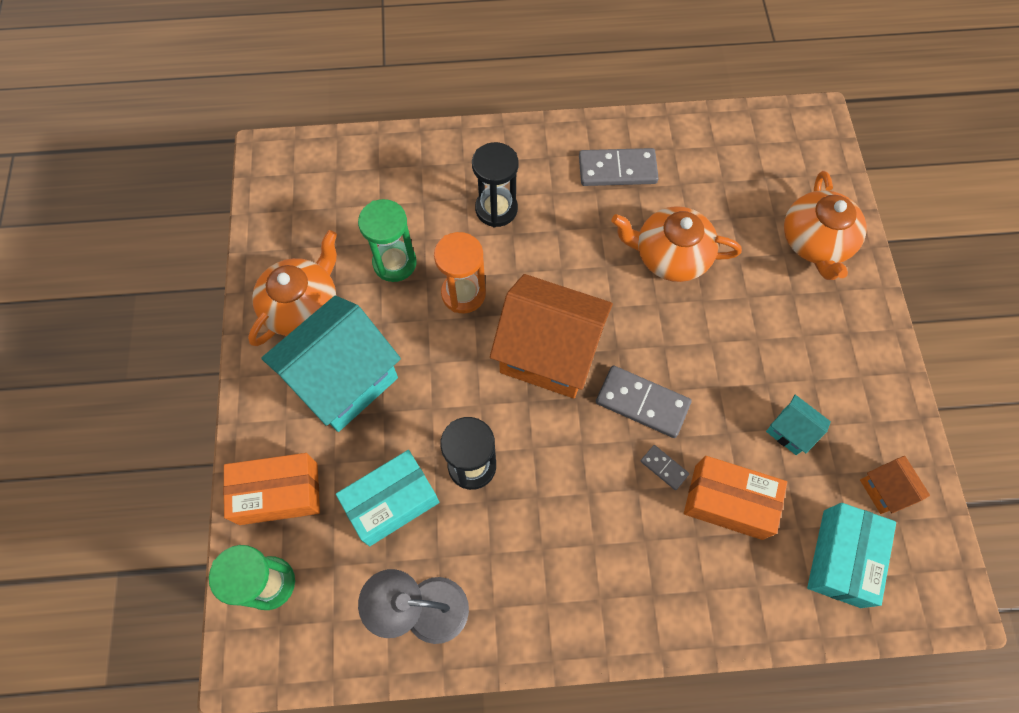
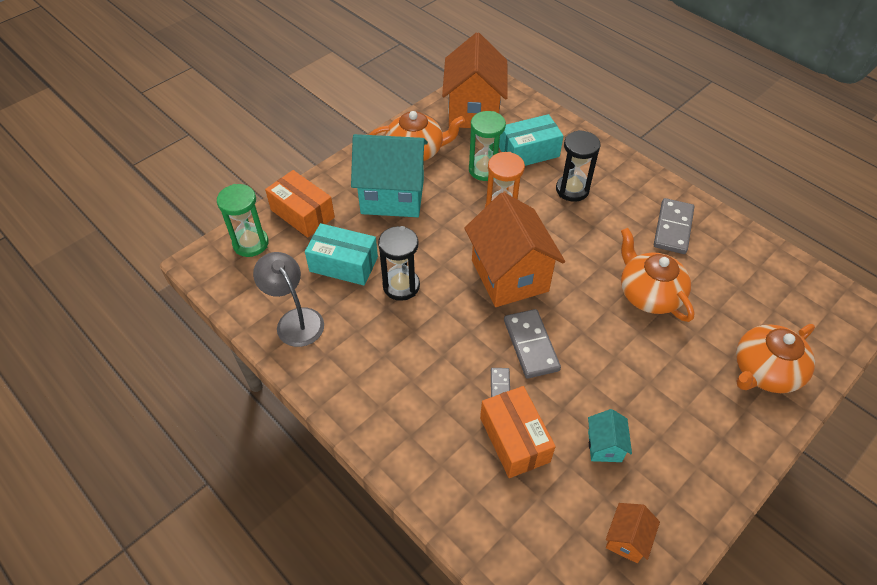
camera: 50 degrees right, 15 degrees down
(302, 204) = (473, 111): none -> orange house
(617, 170) = (673, 228): grey domino -> grey domino turned 60 degrees clockwise
(841, 558) = (546, 541): turquoise box -> turquoise box (529, 152)

